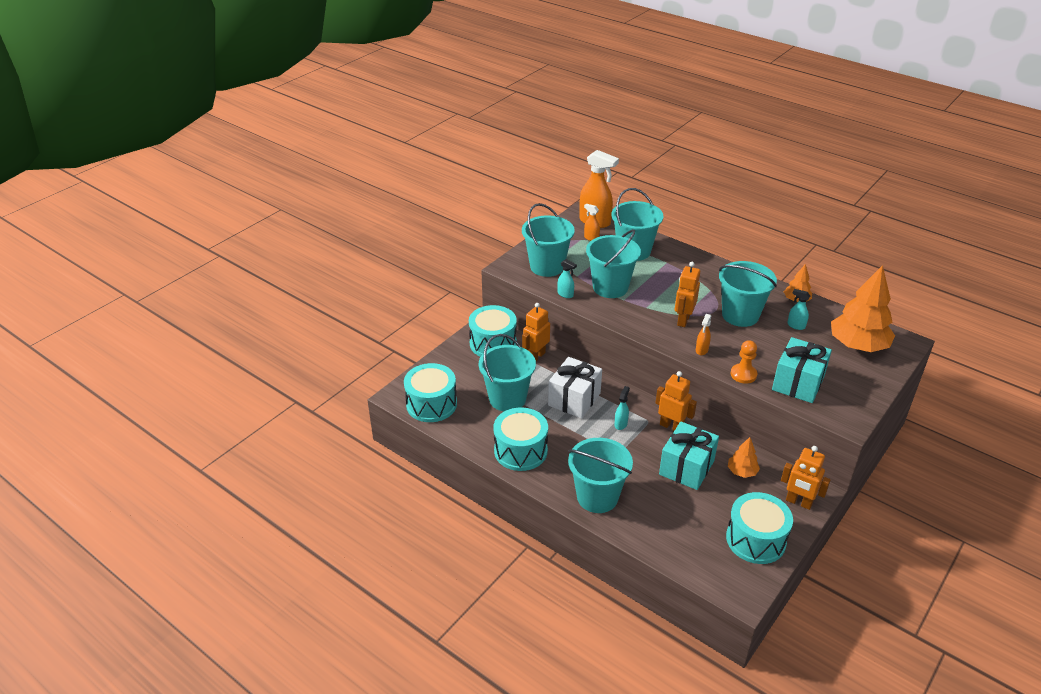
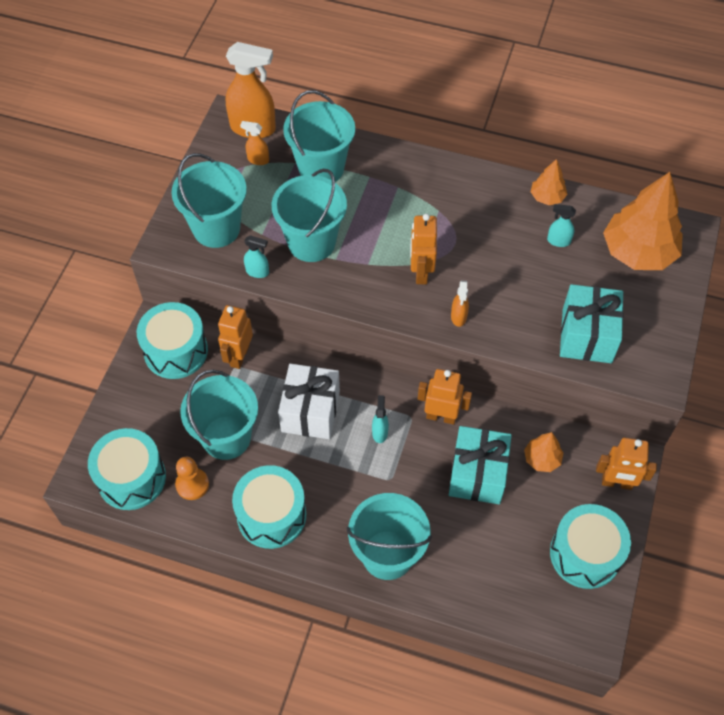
camera: 20 degrees left, 20 degrees up
(740, 315) = (487, 243): turquoise bucket -> none
(743, 374) = (520, 342): orange pawn -> orange pawn (192, 484)

